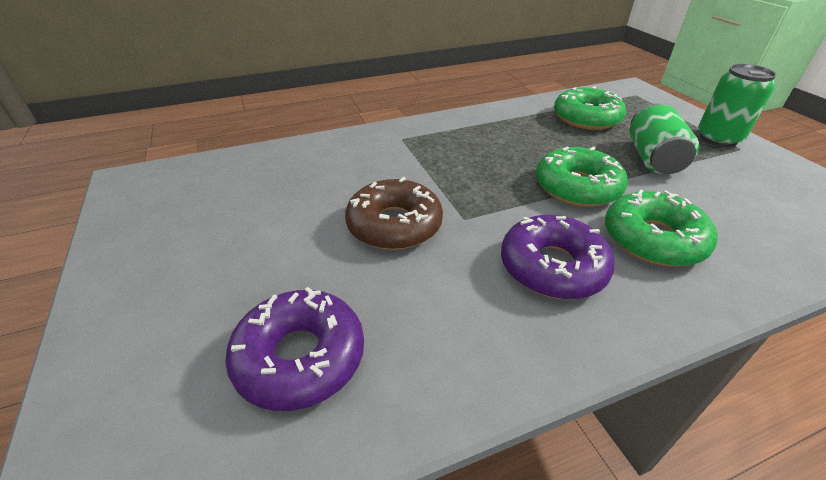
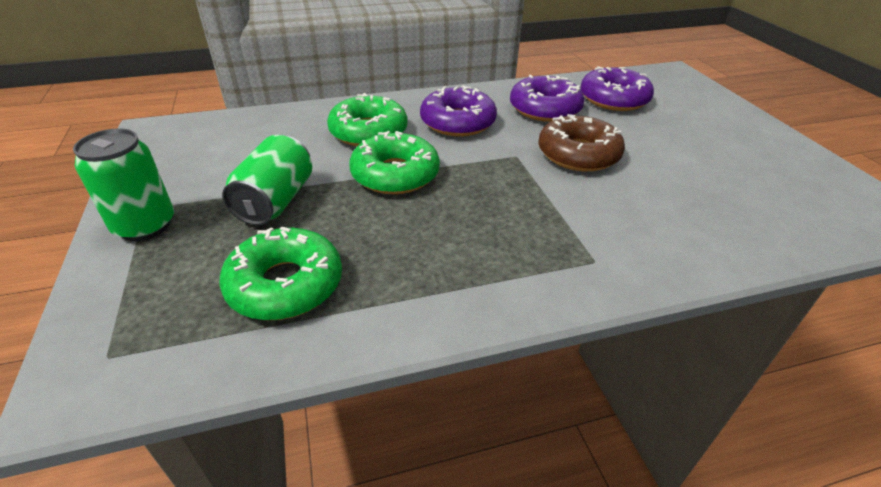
camera: 175 degrees left, 0 degrees up
(429, 312) = (545, 109): none -> purple donut

